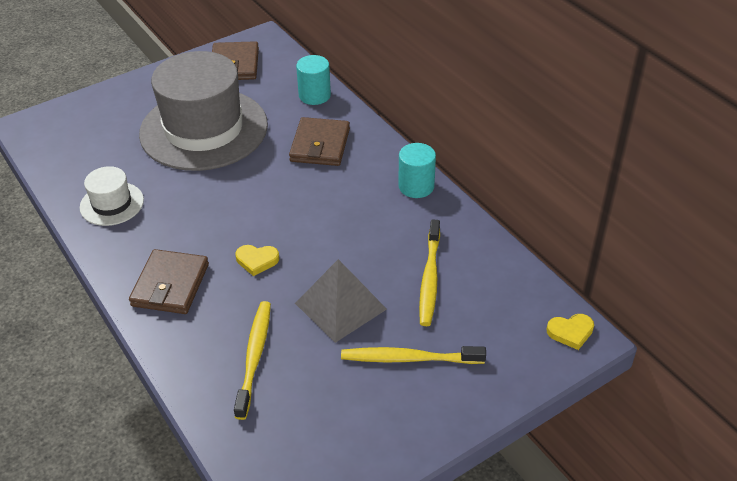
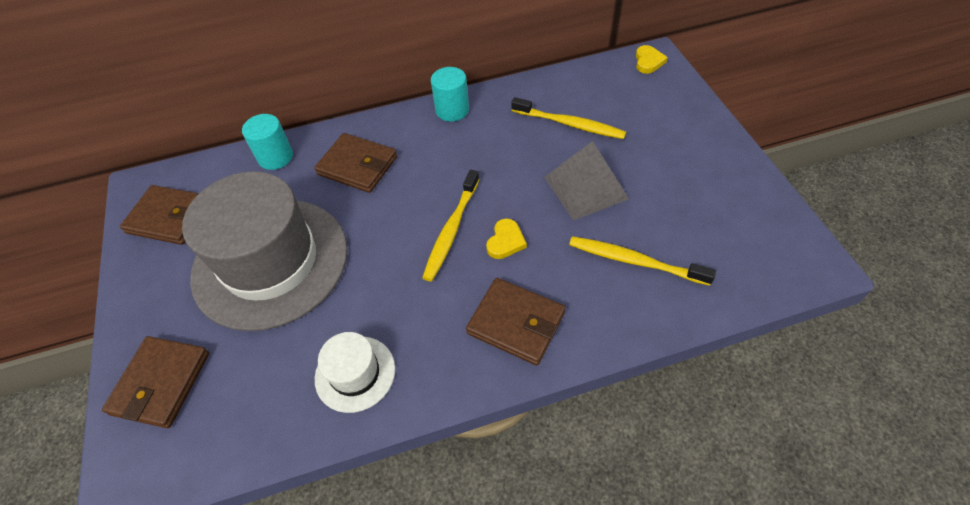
camera: 70 degrees left, 10 degrees up
(93, 114) = (161, 383): none -> brown wallet
(409, 358) = (657, 154): yellow toothbrush -> yellow toothbrush (451, 230)

